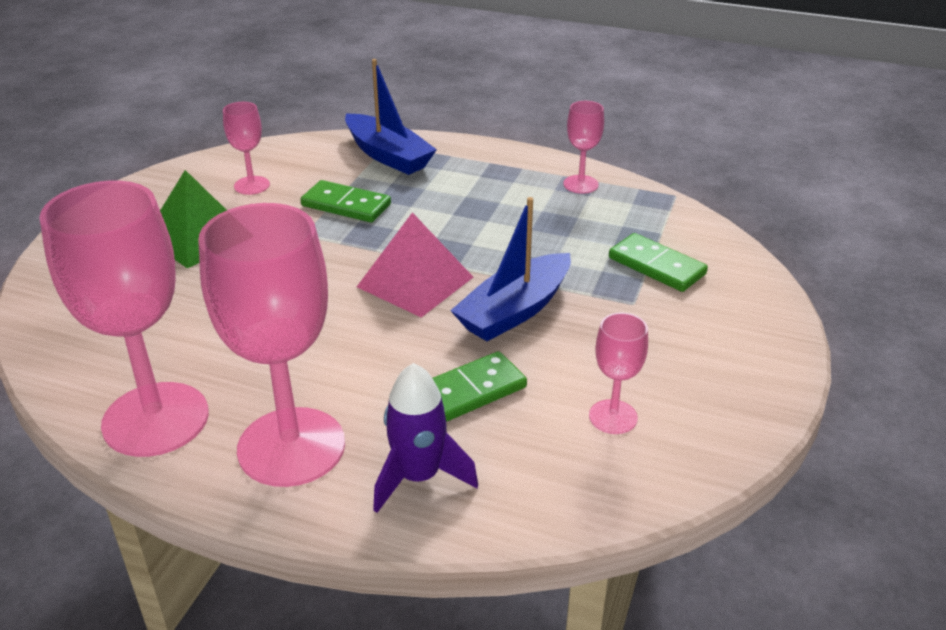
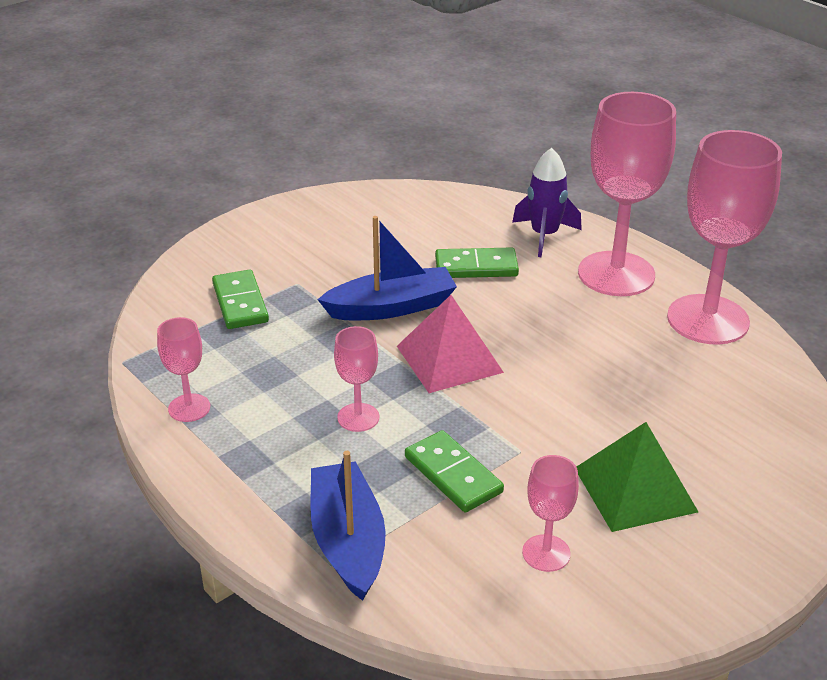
camera: 150 degrees left, 0 degrees up
(613, 417) = (399, 226): pink goblet -> pink goblet (358, 417)

